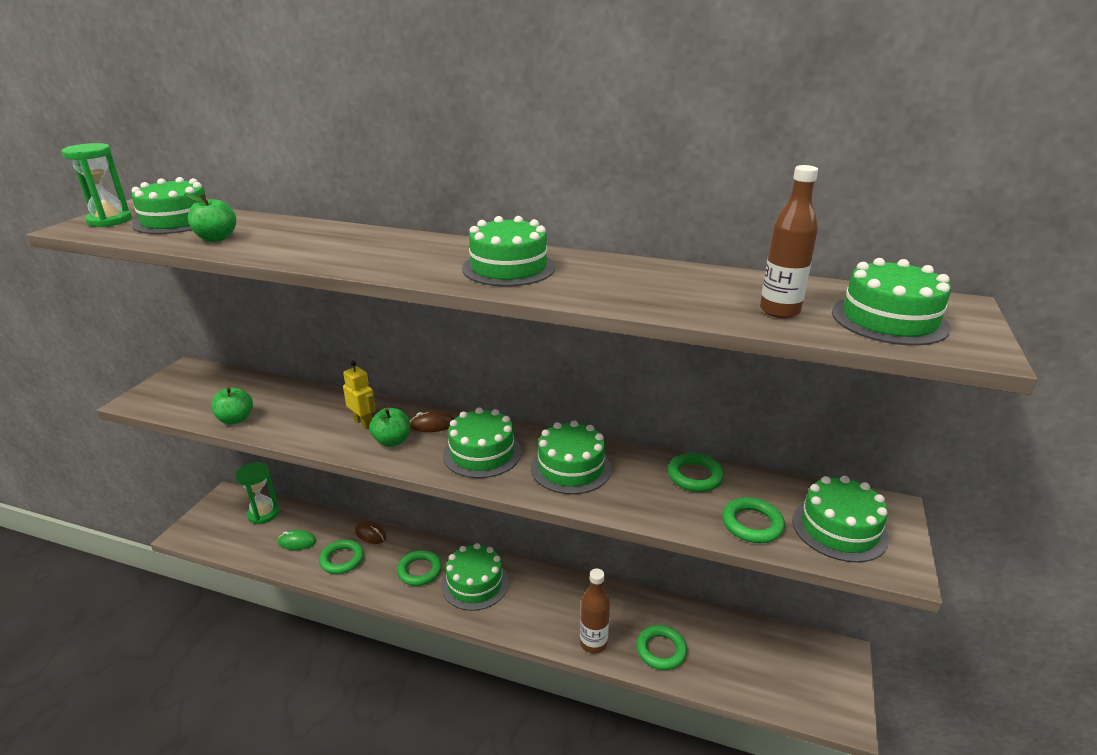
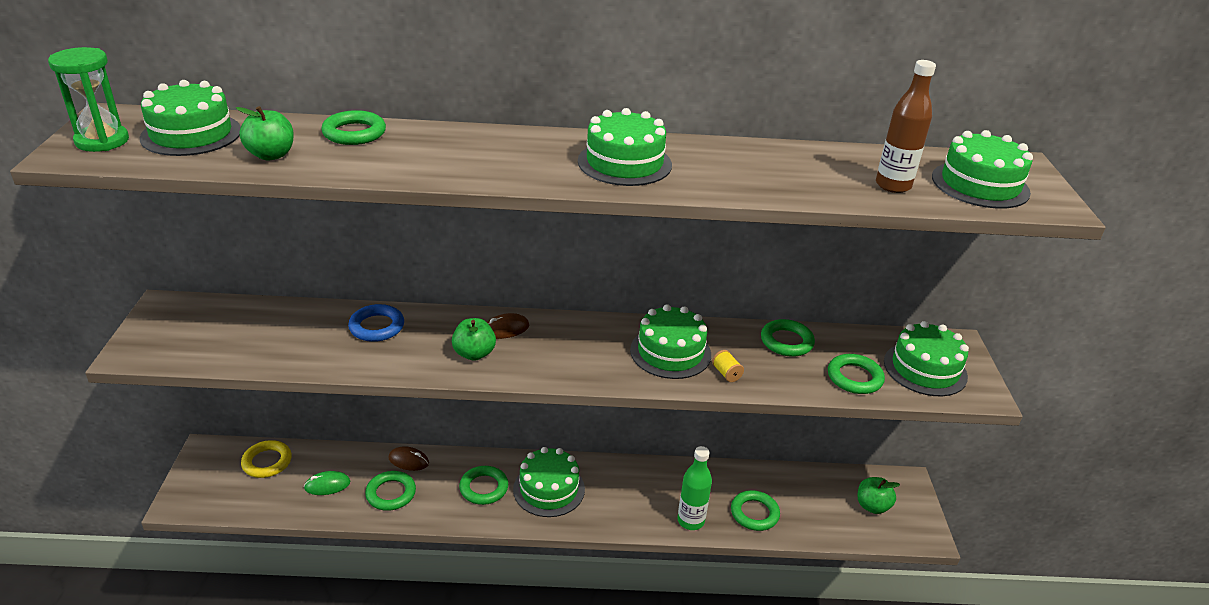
camera: 20 degrees left, 5 degrees up
(236, 419) = (277, 357): green apple -> green apple (872, 506)
(263, 514) = (267, 462): green hourglass -> yellow ring
(298, 229) = (354, 133): none -> green ring
(328, 407) = (377, 327): none -> blue ring
(363, 423) = (429, 338): yellow robot -> none
(482, 453) = (575, 351): green cake -> none
(593, 643) = (690, 521): brown bottle -> green bottle
(615, 497) = (726, 373): none -> yellow spool

